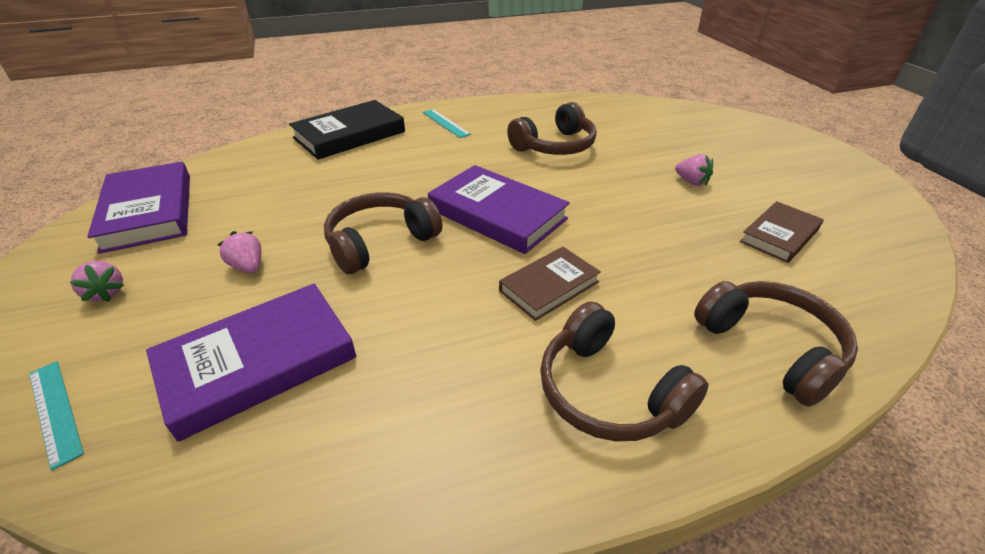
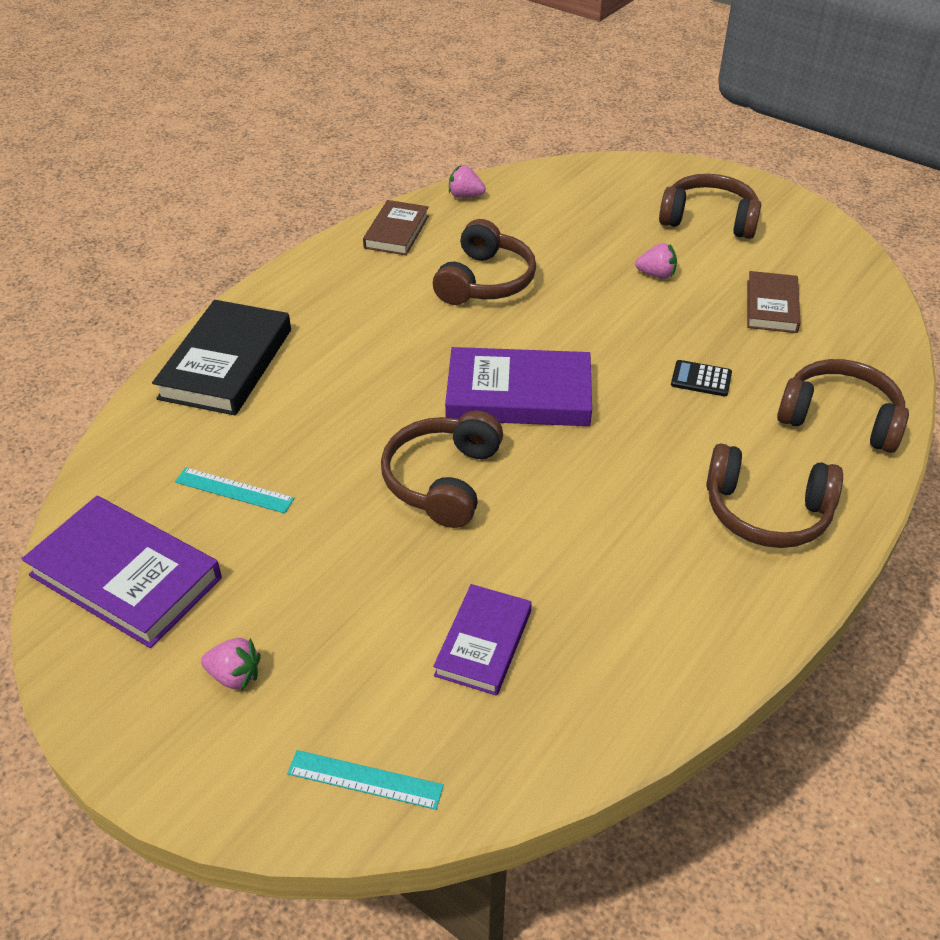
camera: 35 degrees left, 5 degrees up
(248, 266) = (345, 572): pink strawberry -> pink strawberry (465, 196)
(258, 362) = (483, 643): purple book -> purple book, size x0.61
(445, 123) = (325, 297): turquoise ruler -> turquoise ruler (234, 490)
(549, 286) = (642, 447): brown book -> brown book (396, 232)
(656, 261) = (701, 379): none -> black calculator
(775, 164) = (709, 220): none -> brown headphones

